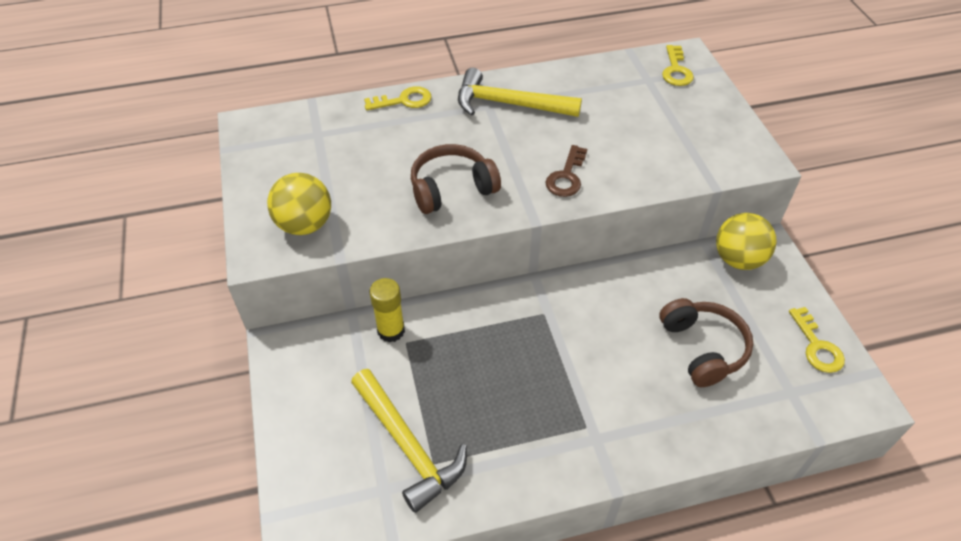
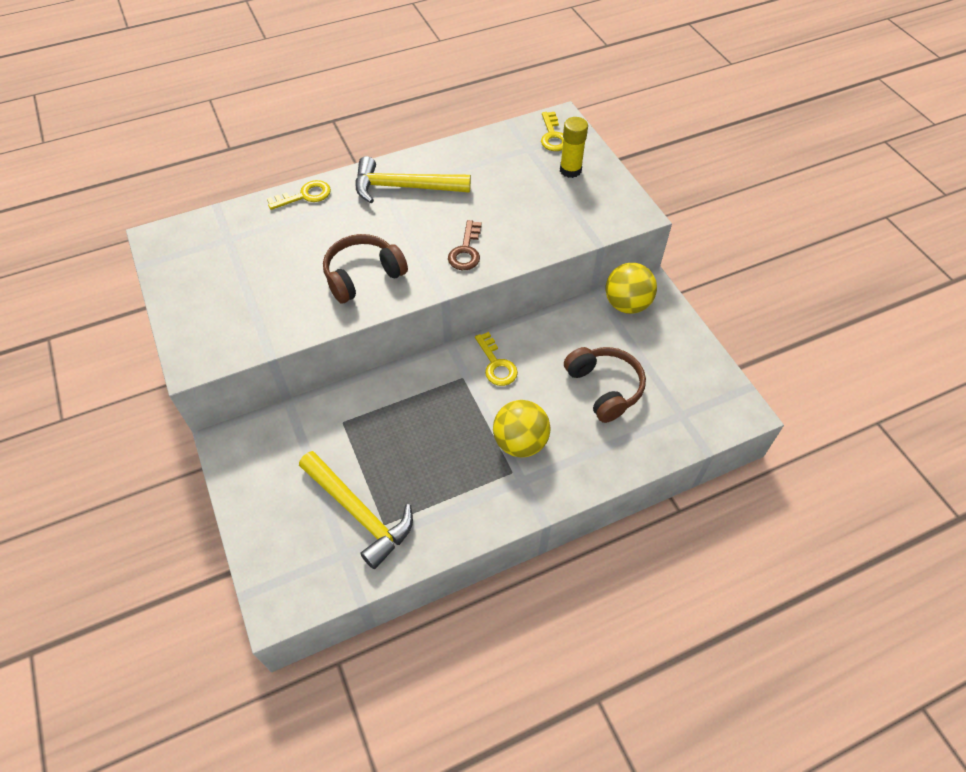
camera: 10 degrees left, 5 degrees up
(305, 224) = (231, 328): yellow ball -> yellow ball (520, 442)
(391, 330) = (327, 413): yellow glue stick -> yellow glue stick (570, 170)
(817, 346) = (700, 372): yellow key -> yellow key (496, 364)

